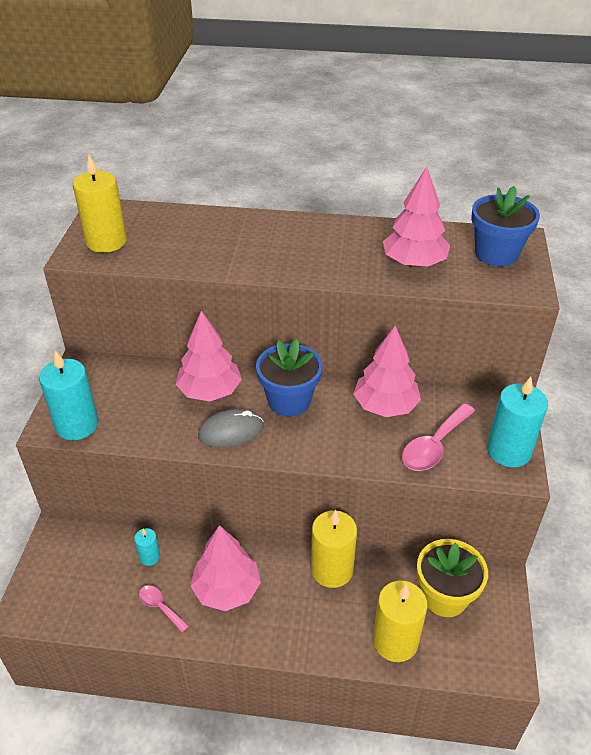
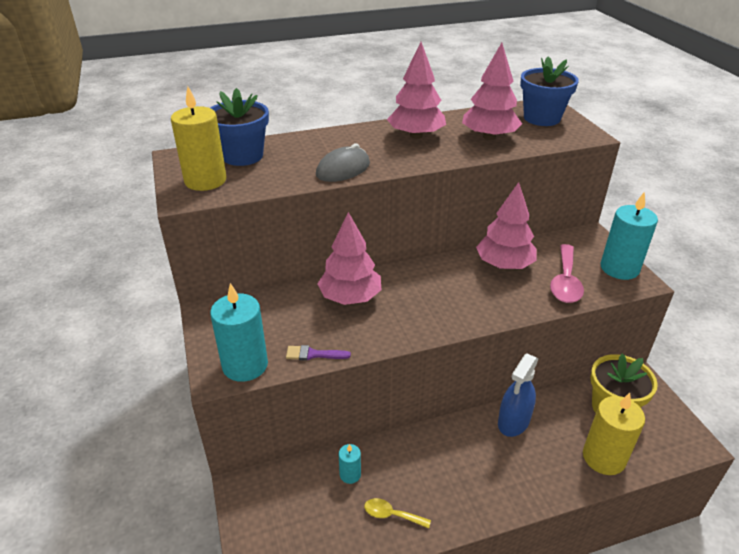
camera: 25 degrees left, 5 degrees down
(138, 435) = (313, 354): none -> purple brush
(160, 607) = (391, 515): pink spoon -> yellow spoon
(227, 589) = (440, 474): pink tree -> pink tree (416, 136)
(231, 431) = (396, 323): grey mouse -> grey mouse (343, 169)
(289, 401) = (425, 284): blue flower pot -> blue flower pot (243, 156)
(332, 569) = (513, 422): yellow candle -> blue spray bottle

